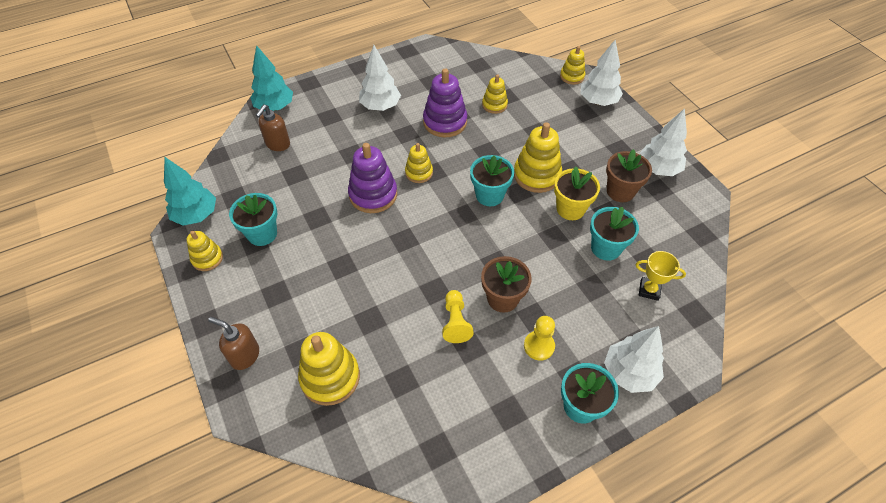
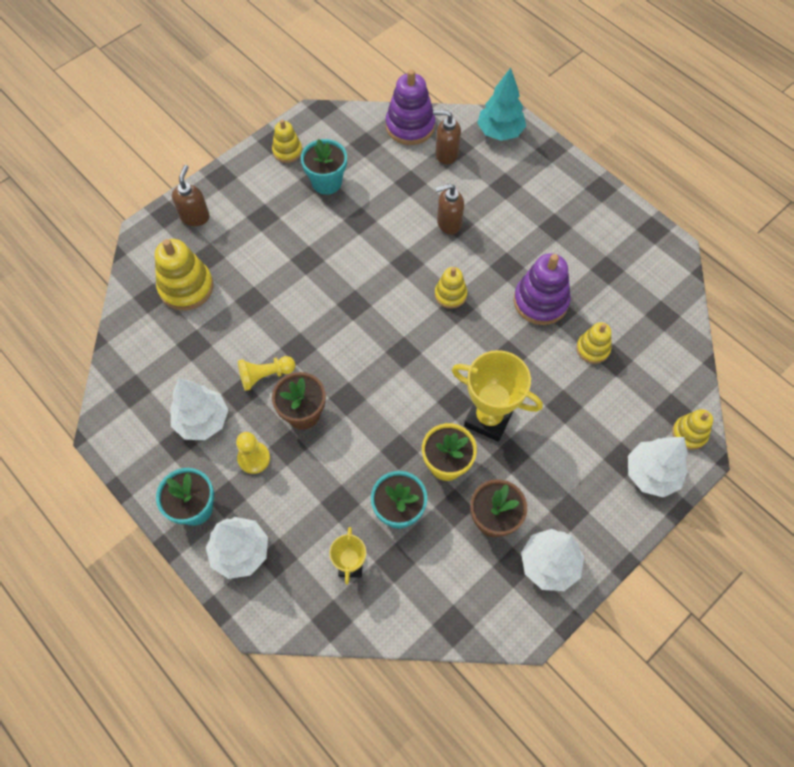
camera: 75 degrees right, 10 degrees up
(196, 215) = (334, 123): turquoise tree -> none
(349, 158) = (448, 223): none -> brown soap dispenser
(373, 195) = (405, 260): purple stacking toy -> purple stacking toy (410, 126)
(380, 106) = (541, 229): white tree -> white tree (202, 420)
(489, 195) = (440, 373): turquoise flower pot -> none
(537, 175) = (488, 418): yellow stacking toy -> yellow trophy

